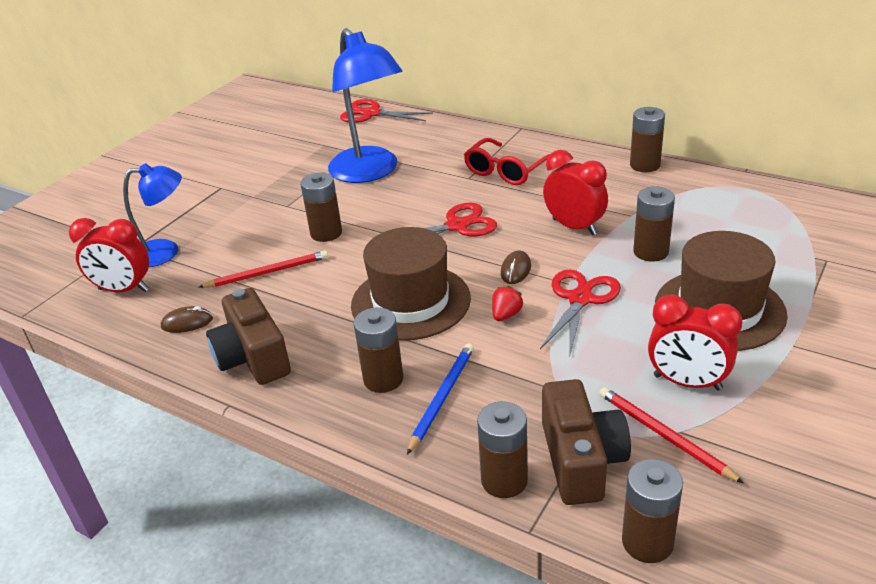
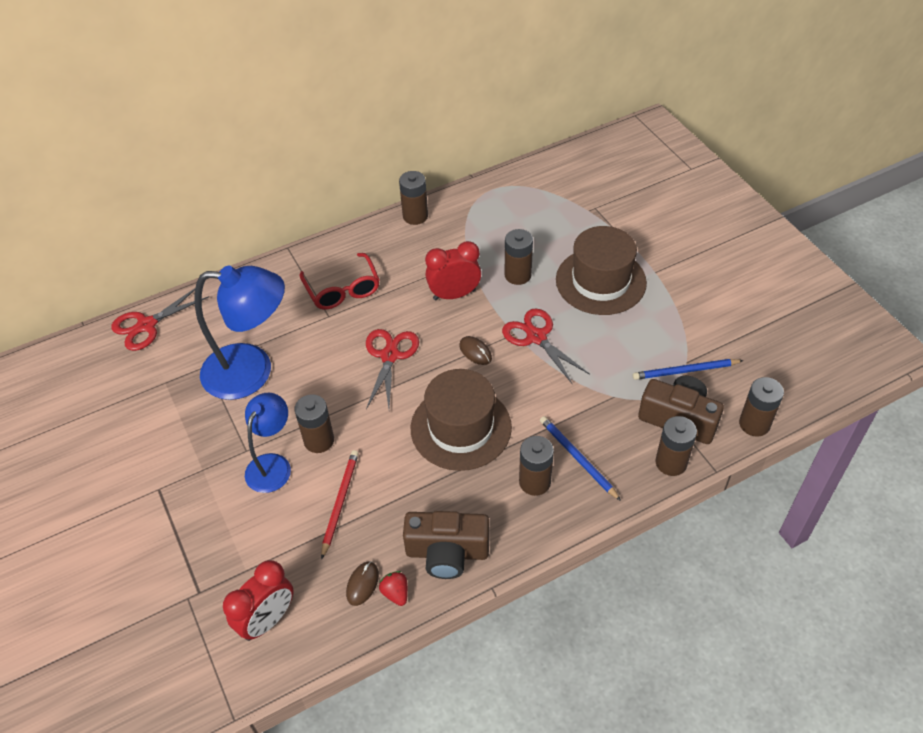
camera: 60 degrees left, 15 degrees up
(165, 252) = (234, 568): blue lamp -> blue lamp (272, 464)
(506, 315) = (520, 383): red strawberry -> red strawberry (396, 593)
(664, 435) = (685, 371): red pencil -> blue pencil
(687, 382) = (651, 335): red clock -> none

